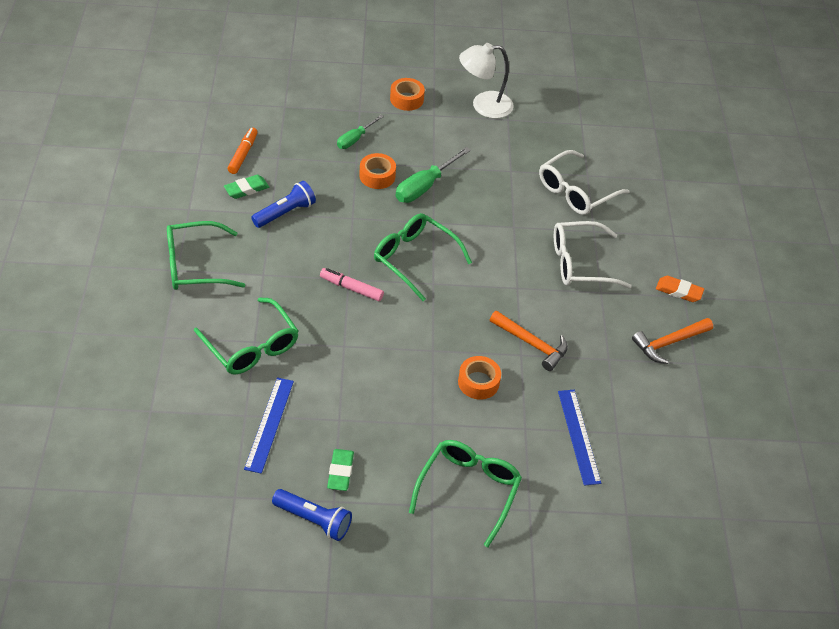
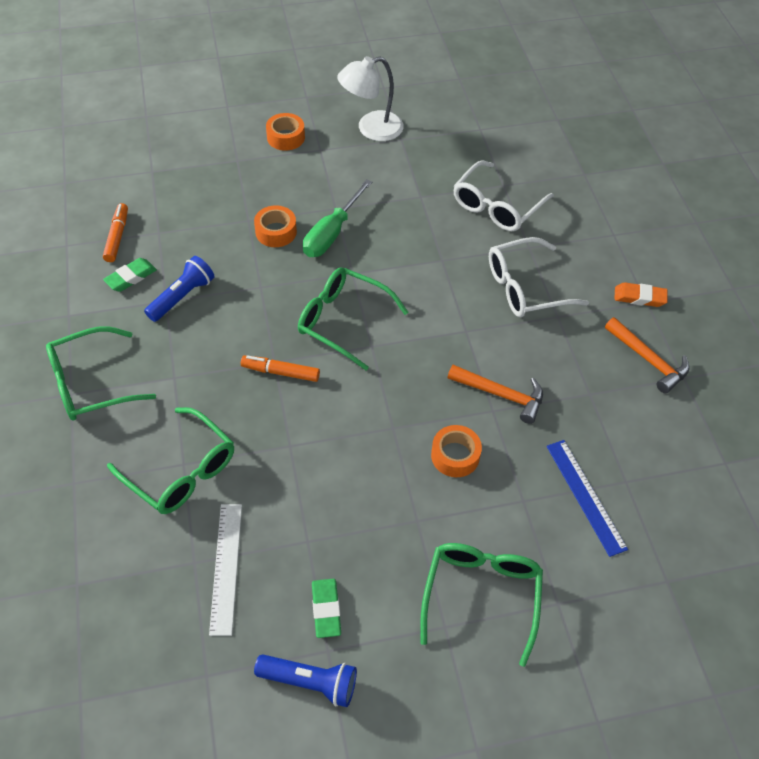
camera: 10 degrees left, 5 degrees up
(269, 424) = (226, 567): blue ruler -> white ruler
(351, 288) = (281, 372): pink marker -> orange marker
(355, 139) = (240, 194): green screwdriver -> none
(669, 343) = (648, 360): orange hammer -> orange hammer turned 90 degrees counterclockwise

